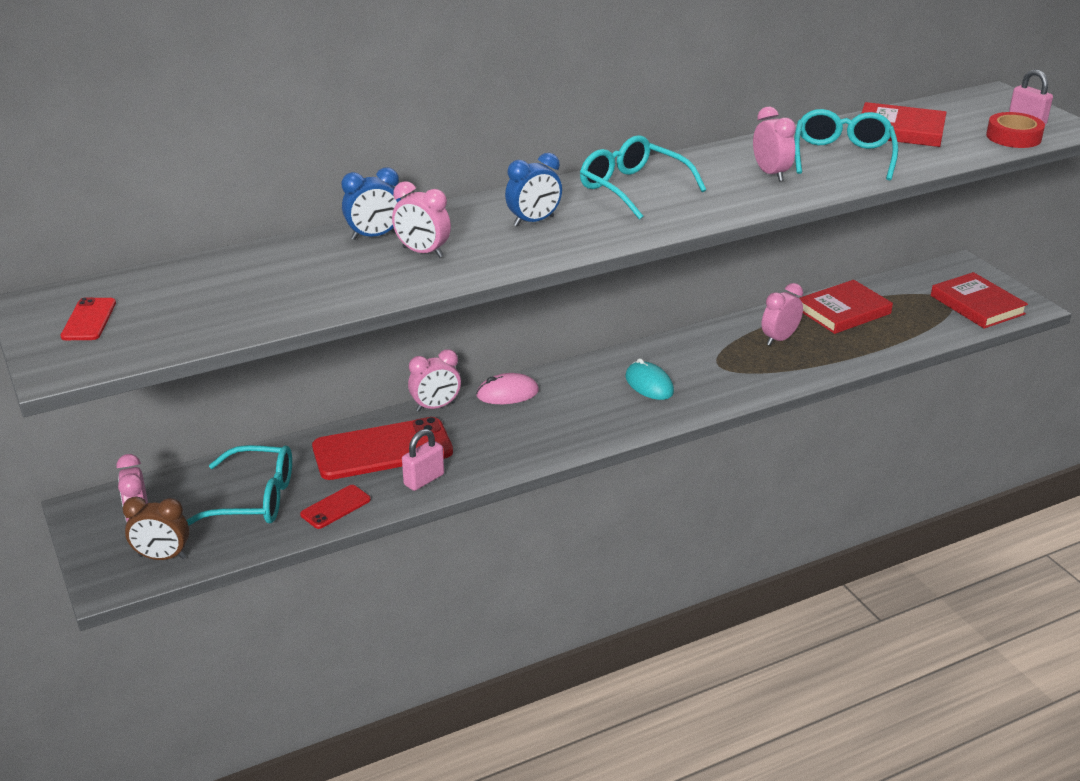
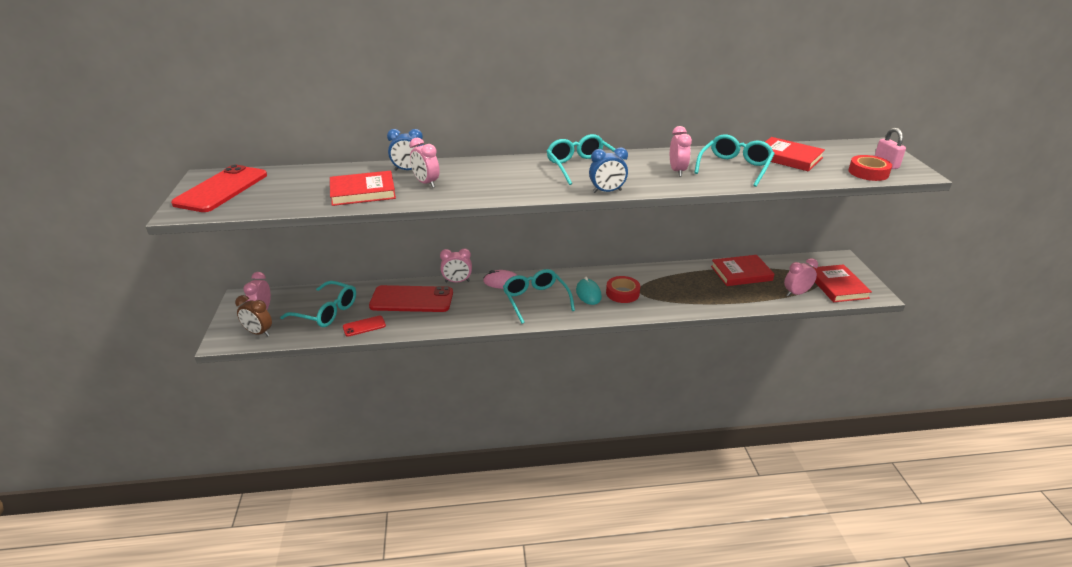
camera: 20 degrees right, 0 degrees up
(89, 320) = (222, 189): red phone -> red phone, size x2.09
(335, 283) = (363, 192): none -> red book
(424, 480) = (421, 321): pink padlock -> none
(534, 221) = (505, 176): blue clock -> blue clock (607, 191)
(577, 410) = (535, 300): none -> turquoise glasses
(697, 373) = (622, 293): none -> red tape
(779, 339) = (688, 282): pink clock -> pink clock (796, 293)

